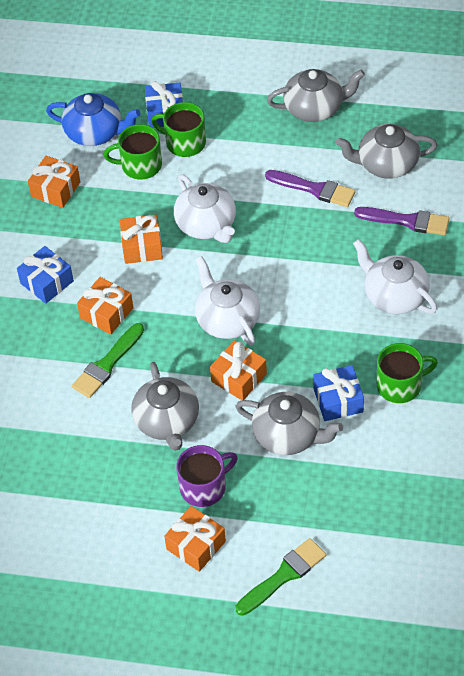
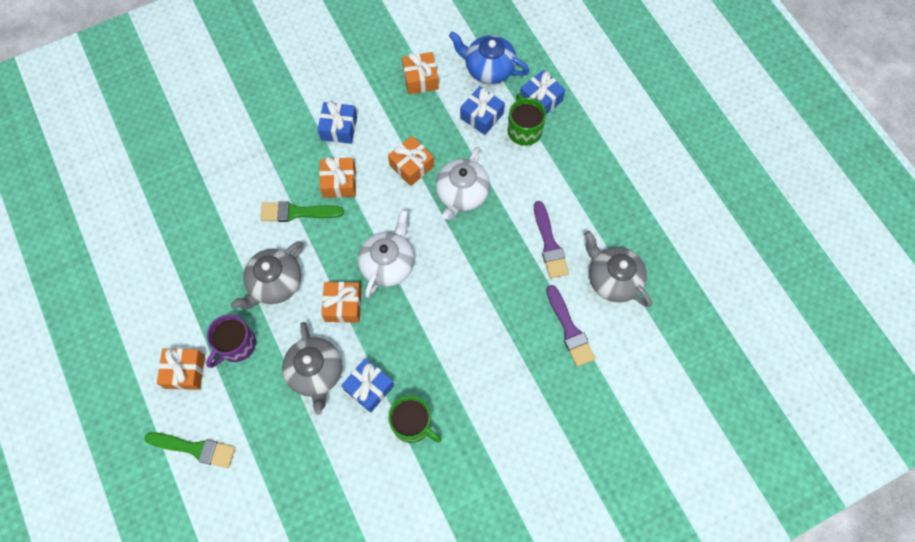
camera: 50 degrees right, 15 degrees up
(95, 132) = (488, 68): blue teapot -> blue teapot turned 135 degrees clockwise
(140, 165) = (481, 116): green mug -> blue gift
(204, 487) = (236, 345): purple mug -> purple mug turned 105 degrees clockwise
(315, 108) = (626, 194): grey teapot -> none
(394, 295) = (492, 366): white teapot -> none

